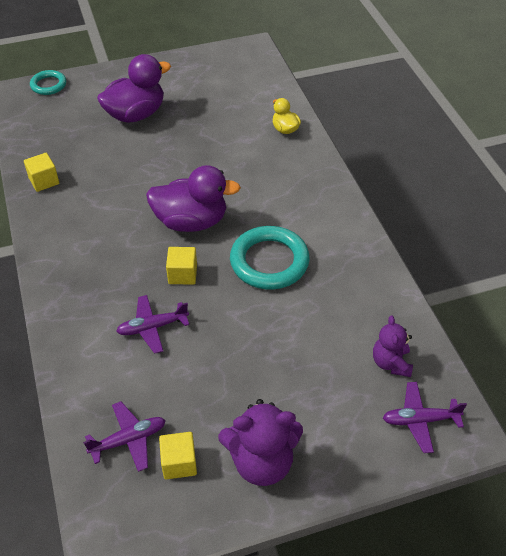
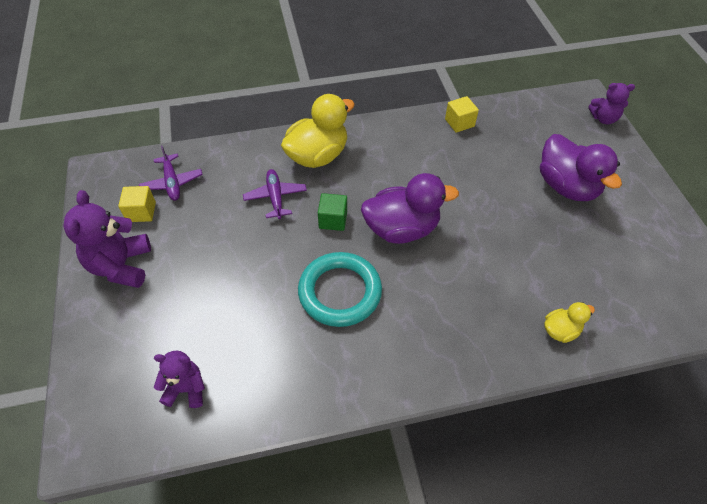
camera: 95 degrees right, 5 degrees up
(48, 85) = (603, 118): turquoise ring -> purple teddy bear
(88, 296) = (317, 156): none -> yellow duck
(182, 274) = (333, 220): yellow cube -> green cube
(191, 221) = (401, 229): purple duck -> purple duck turned 105 degrees counterclockwise
(420, 420) = (113, 403): purple plane -> none

